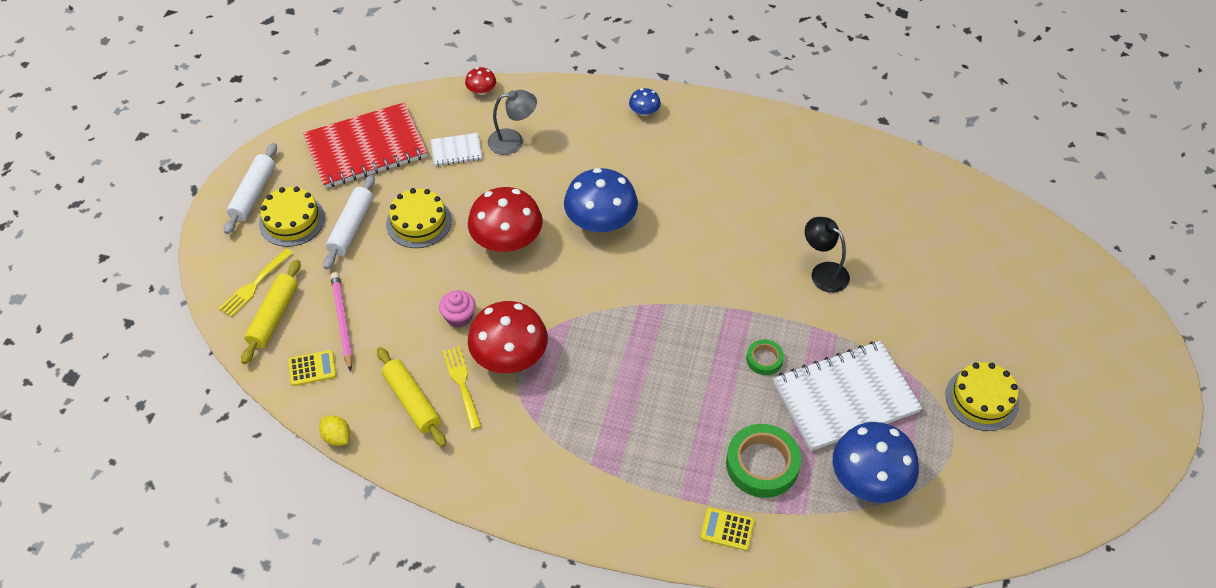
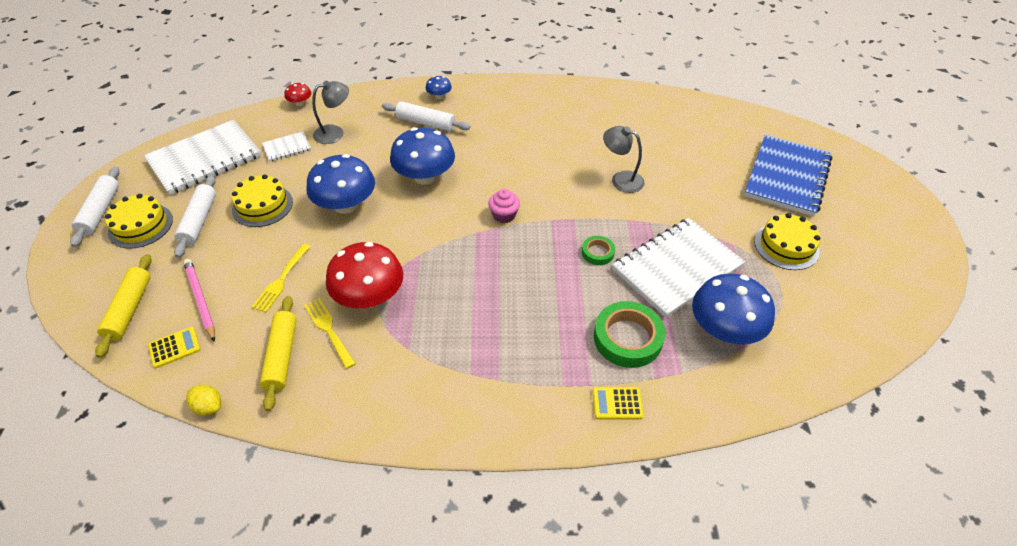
camera: 15 degrees left, 5 degrees down
(254, 285) = (107, 286): yellow fork -> yellow fork (281, 280)
(366, 148) = (204, 159): red notebook -> white notebook
(412, 401) = (282, 356): yellow rolling pin -> yellow rolling pin turned 45 degrees clockwise
(459, 317) = (314, 273): pink cupcake -> pink cupcake (504, 215)
(507, 240) = (346, 205): red mushroom -> blue mushroom
(619, 148) = (426, 123): none -> white rolling pin
(823, 272) = (621, 179): black lamp -> grey lamp
(1024, 311) = (787, 177): none -> blue notebook

